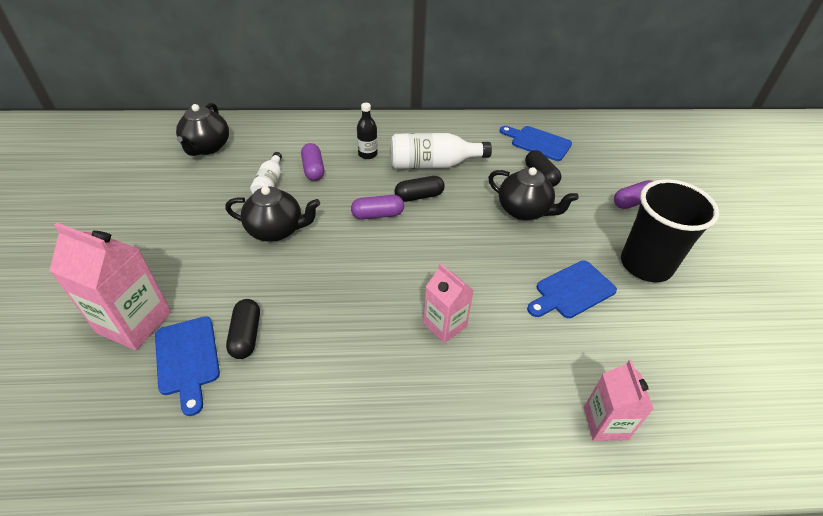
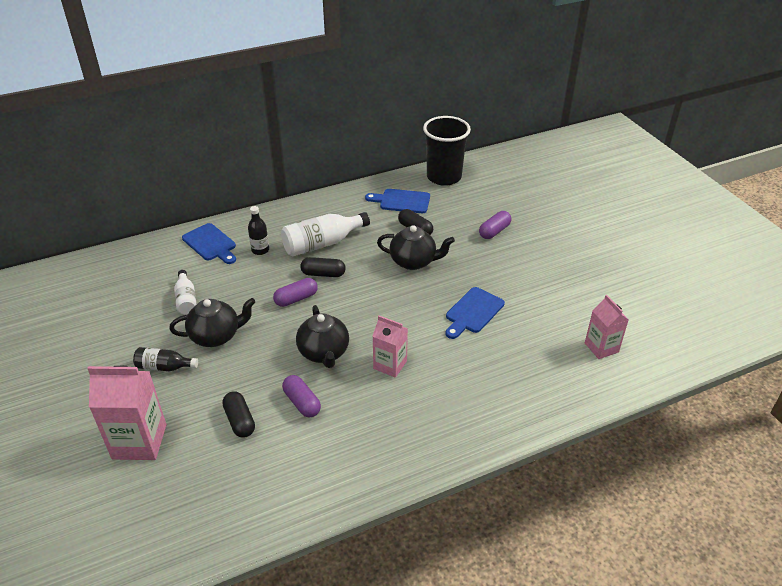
camera: 20 degrees left, 5 degrees down
(187, 359) = (203, 452): blue cutting board -> blue cutting board (211, 244)
(207, 147) = (105, 284): black teapot -> black teapot (324, 353)
(208, 247) = (164, 367): none -> black bottle
(313, 169) = (219, 276): purple capsule -> purple capsule (302, 402)
(419, 196) = (323, 274): black capsule -> black capsule turned 45 degrees clockwise
(605, 423) = (526, 392): pink carton -> pink carton (601, 347)
(646, 265) = (519, 277): black cup -> black cup (444, 177)

